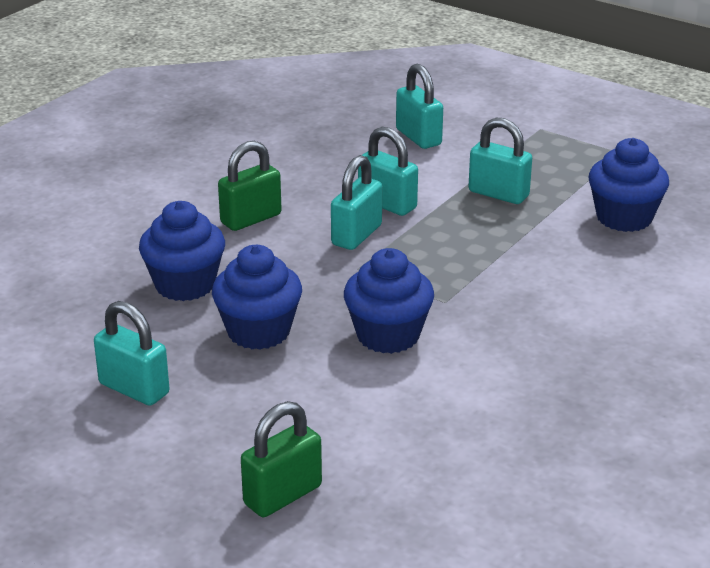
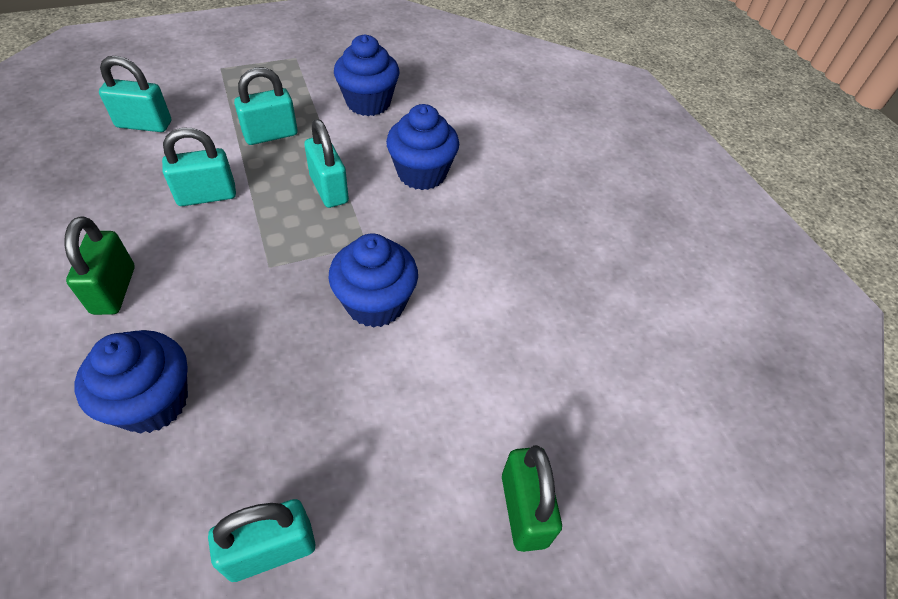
camera: 60 degrees left, 20 degrees up
(258, 331) = (284, 387): blue cupcake -> blue cupcake (422, 173)
(356, 235) = (225, 239): turquoise padlock -> turquoise padlock (329, 189)

